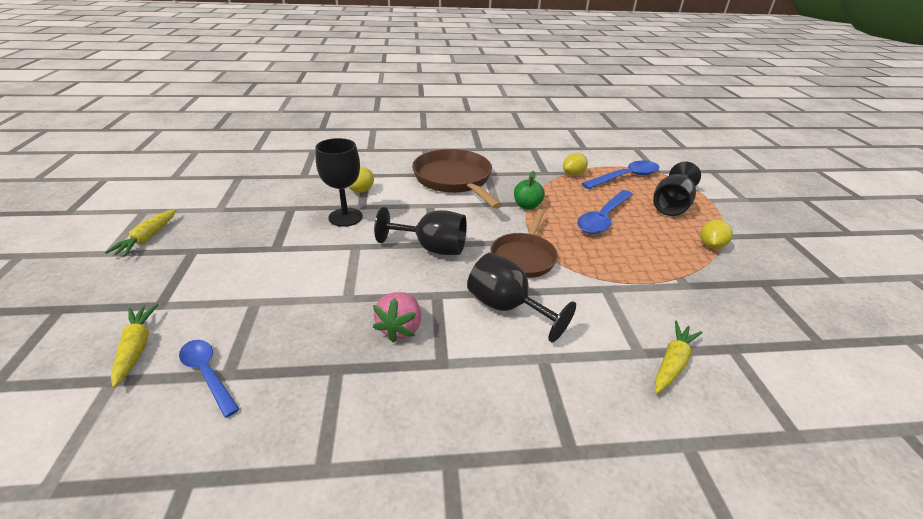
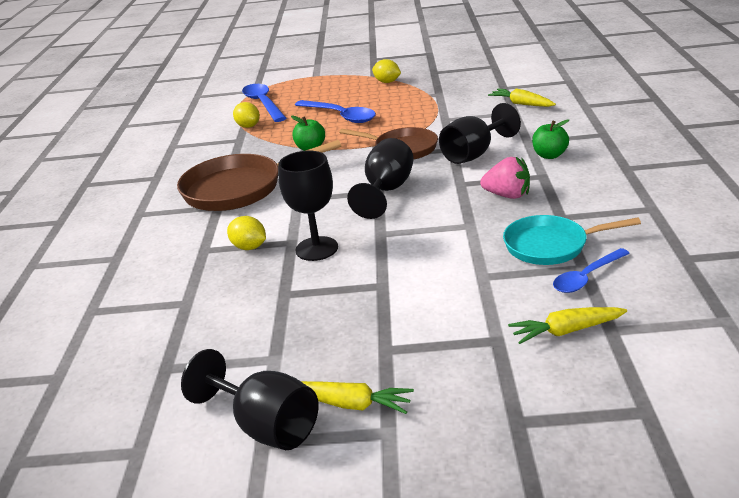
camera: 80 degrees left, 5 degrees down
(281, 353) = (551, 245): none -> turquoise pan
(499, 375) = (549, 155): none -> green apple
(671, 206) = (323, 90): black goblet -> black goblet (266, 426)

